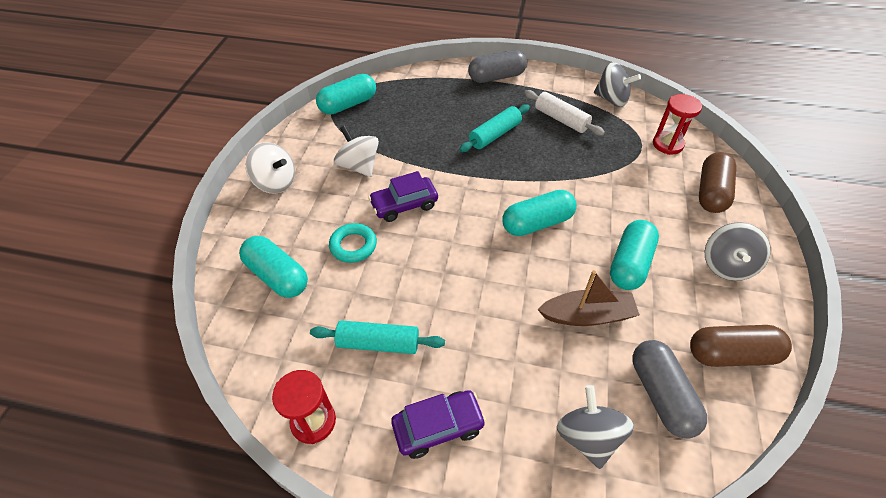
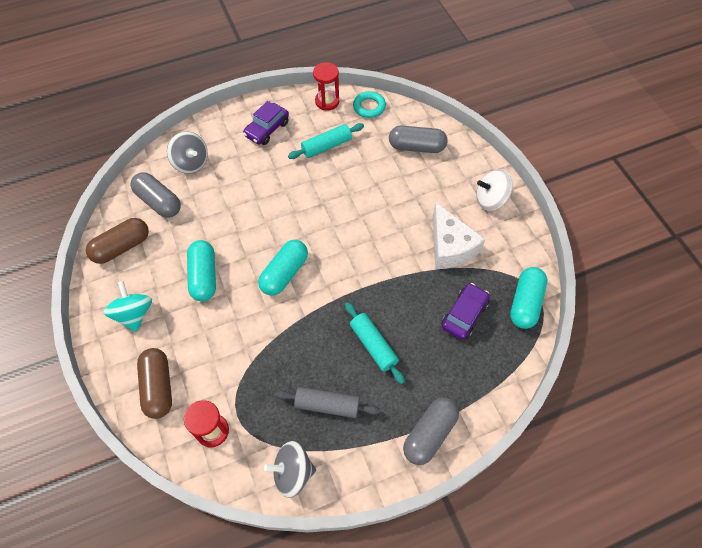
camera: 145 degrees right, 10 degrees up
(277, 276) = (416, 147): turquoise capsule -> grey capsule
(353, 246) = (392, 187): turquoise ring -> turquoise ring (369, 107)
(359, 166) = (450, 246): white spinning top -> white cheese
(404, 205) = (387, 234): purple car -> purple car (464, 315)
(495, 135) = (373, 345): turquoise rolling pin -> turquoise rolling pin turned 45 degrees counterclockwise
(561, 119) = (327, 405): white rolling pin -> grey rolling pin
(587, 315) = (218, 224): brown boat -> none
(726, 265) = (134, 314): grey spinning top -> turquoise spinning top

